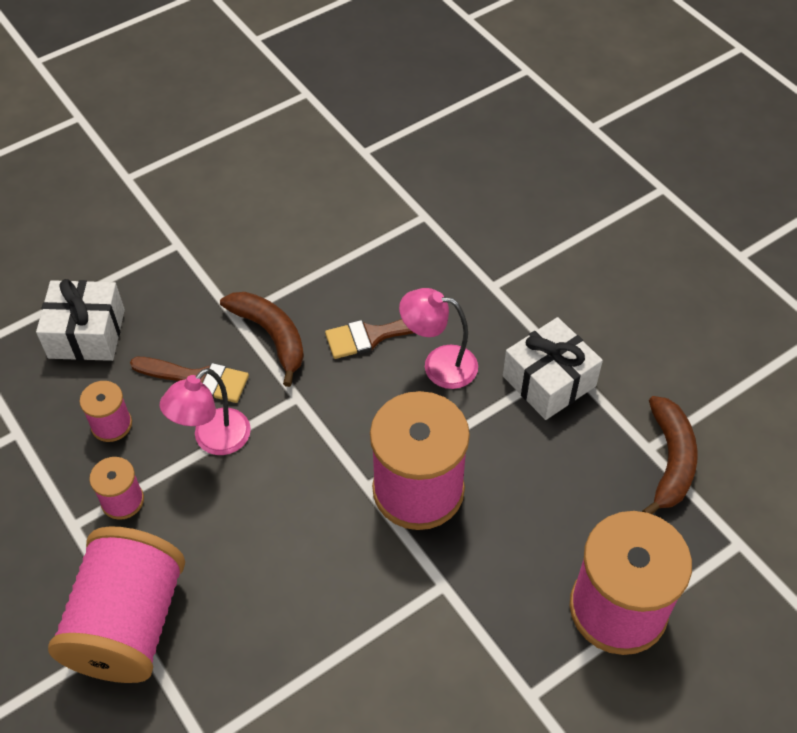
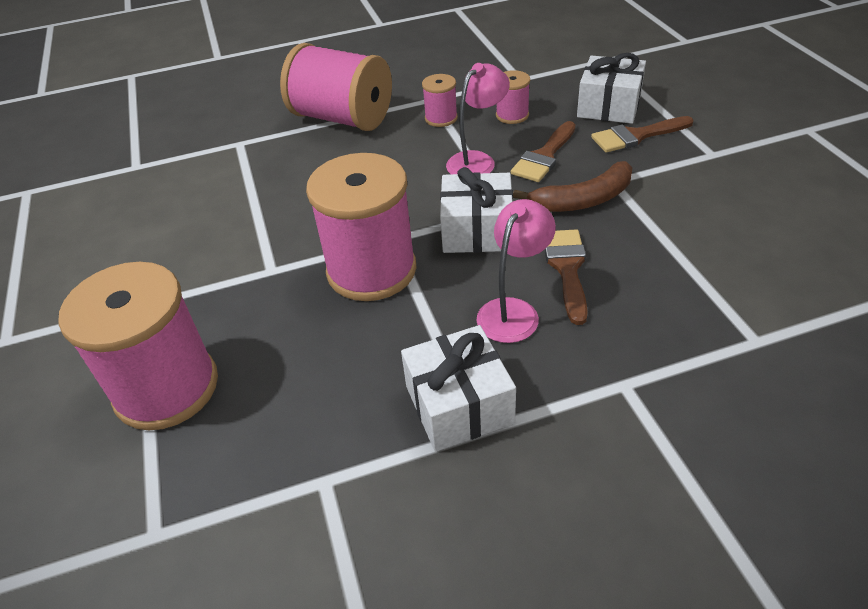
camera: 110 degrees right, 10 degrees down
(149, 304) = (636, 136): none -> brown brush
(213, 440) = (477, 160): pink lamp -> pink lamp turned 75 degrees clockwise
(337, 414) = (477, 230): none -> white gift
(670, 461) = (295, 499): brown banana -> none

